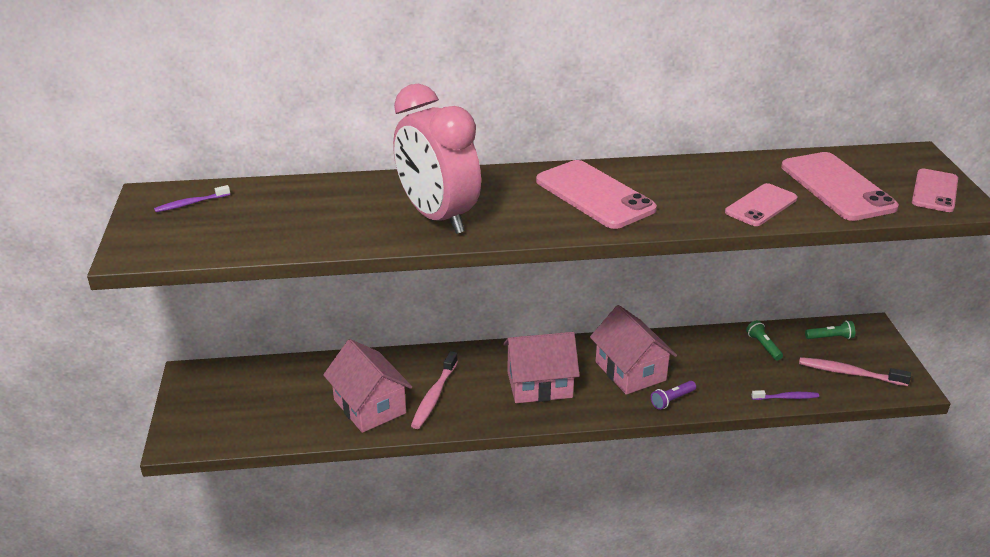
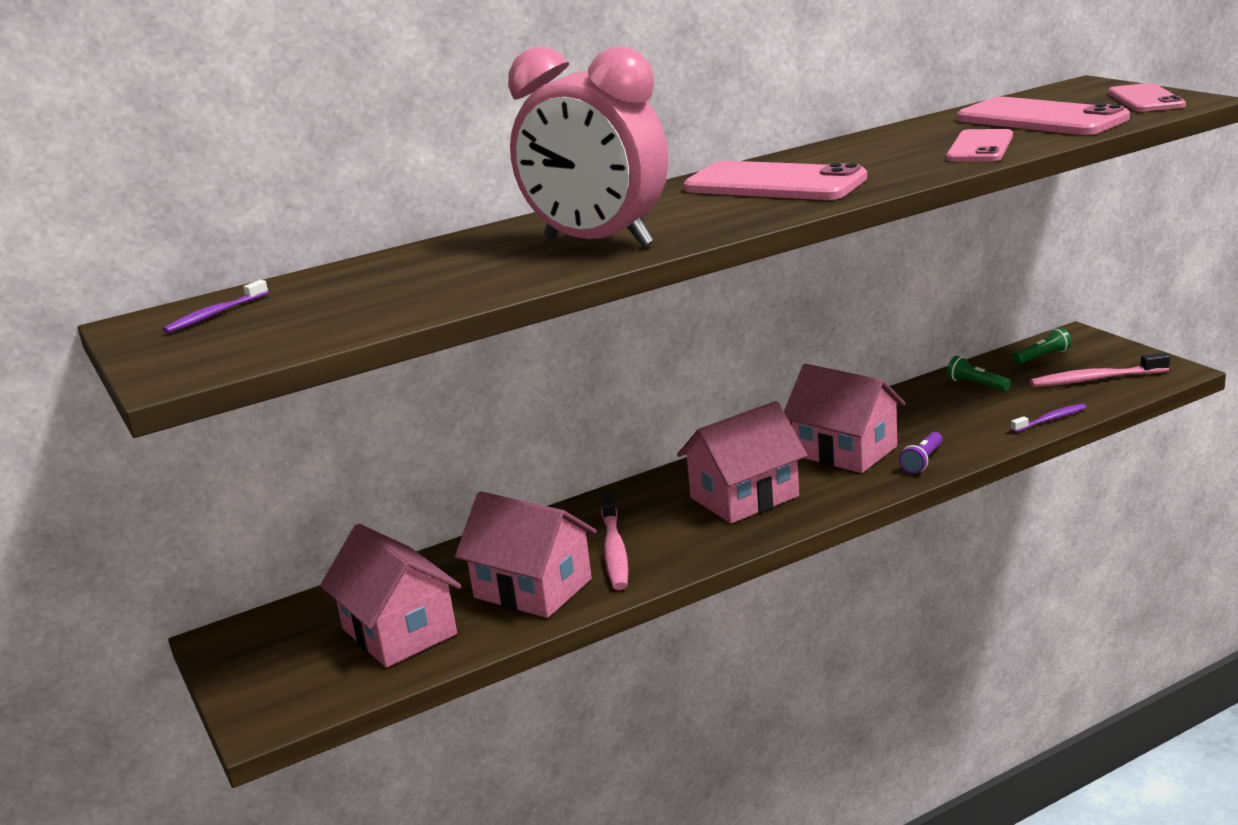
camera: 20 degrees left, 10 degrees down
(279, 408) = (399, 631): none -> pink house

